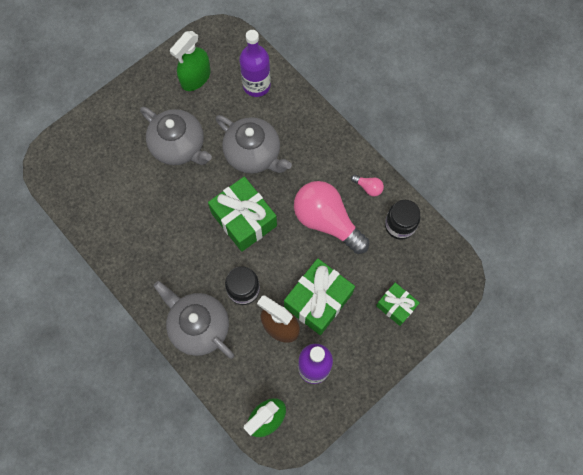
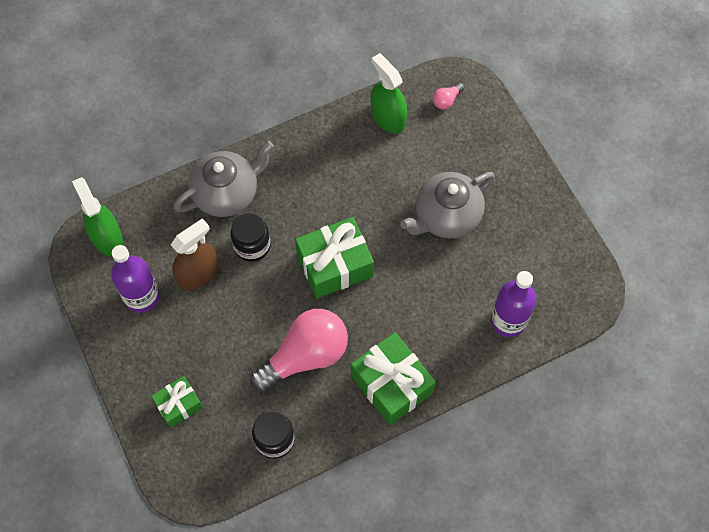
camera: 105 degrees right, 5 degrees down
(195, 78) = (534, 252): green spray bottle -> green spray bottle (388, 117)
(253, 154) = (414, 295): grey teapot -> none
(318, 300) = (214, 321): green gift -> green gift (392, 384)
(368, 188) = (334, 417): pink light bulb -> pink light bulb (446, 100)

